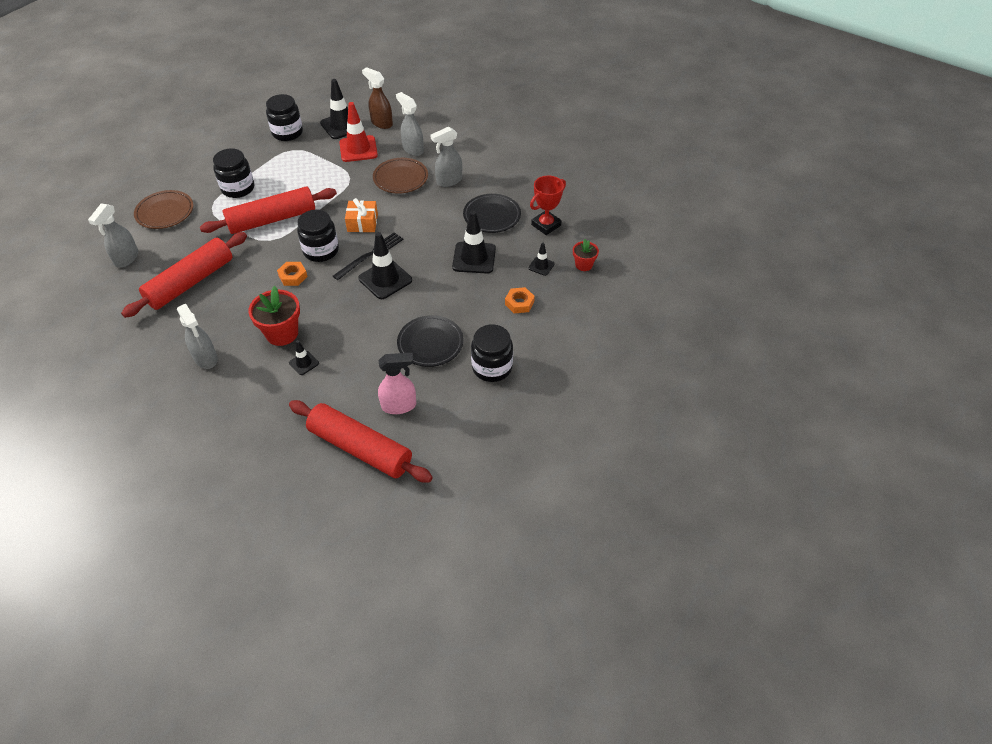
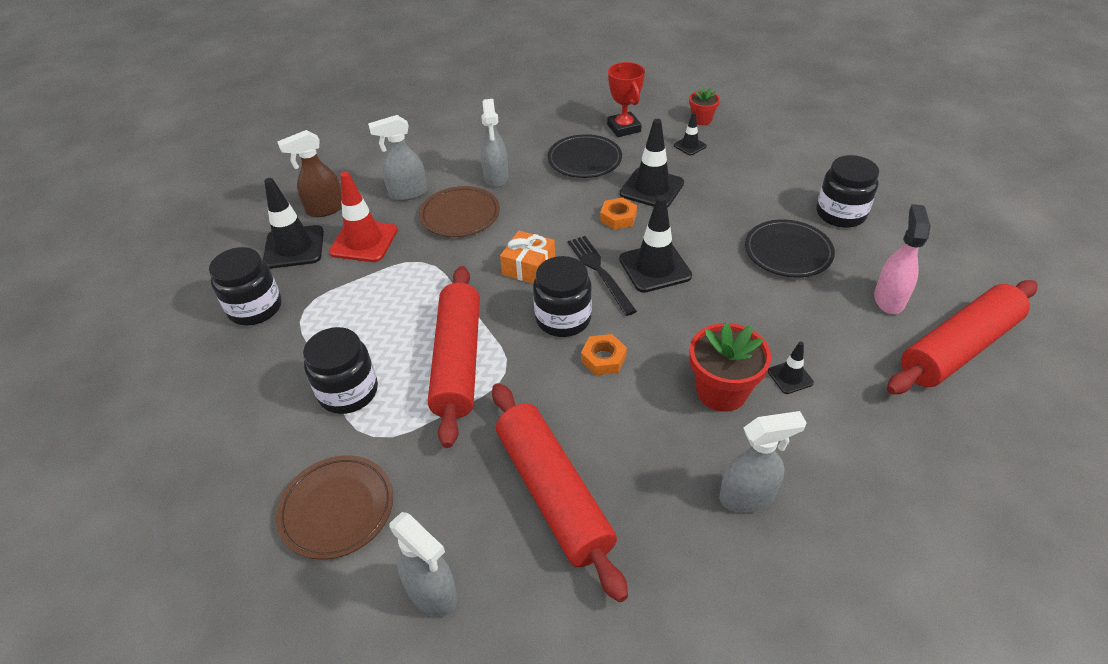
camera: 65 degrees left, 5 degrees down
(519, 303) = (743, 173): orange nut -> orange nut (618, 217)

